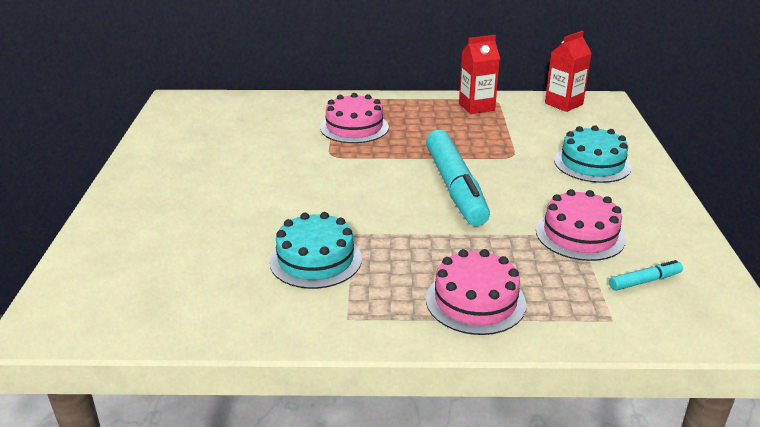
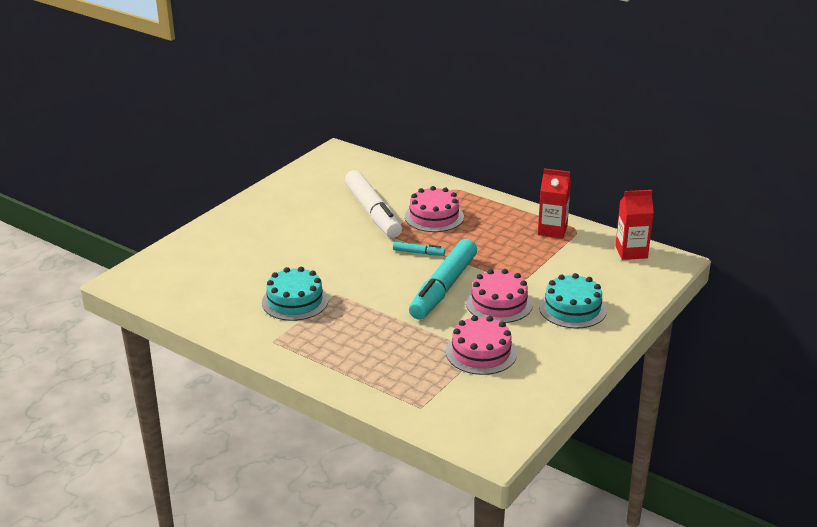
camera: 35 degrees right, 0 degrees up
(287, 142) = (373, 212): none -> white marker
(475, 301) = (355, 363): pink cake -> pink cake (499, 303)
(644, 281) = (477, 397): turquoise marker -> turquoise marker (418, 253)

